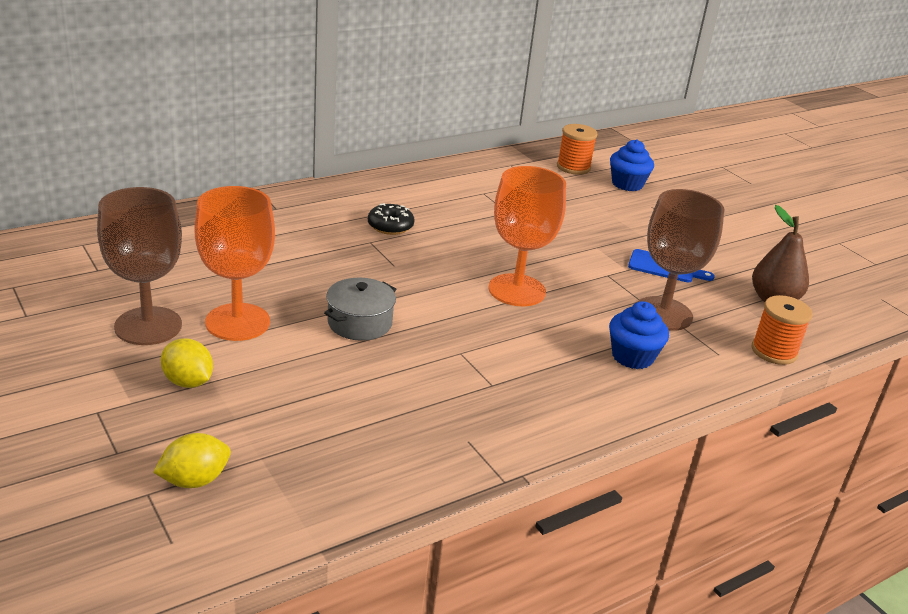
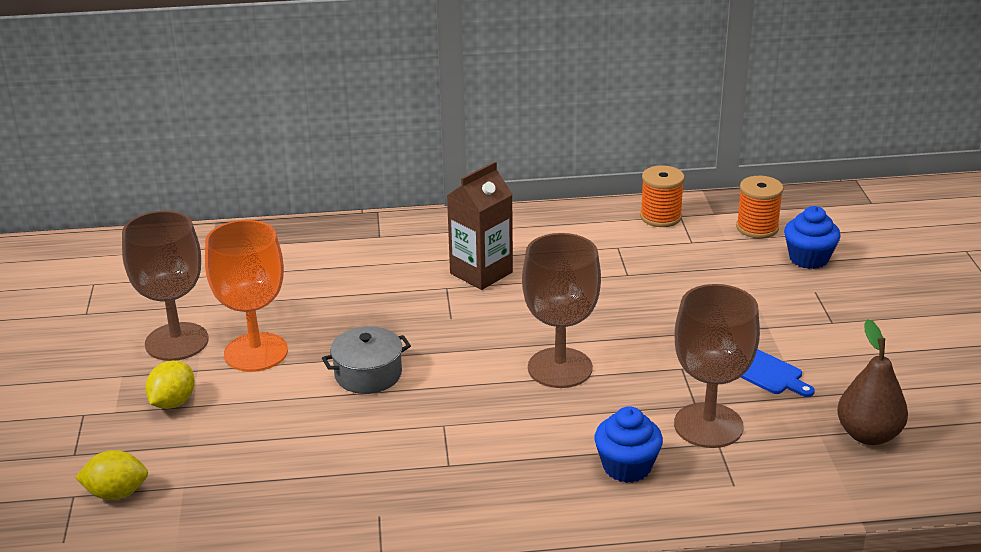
camera: 30 degrees right, 0 degrees up
(188, 382) = (173, 402): yellow lemon -> yellow lemon turned 45 degrees clockwise
(390, 226) = (481, 273): black donut -> brown carton
(517, 290) = (560, 368): orange goblet -> brown goblet
(774, 351) = (807, 496): orange spool -> orange spool (660, 217)

